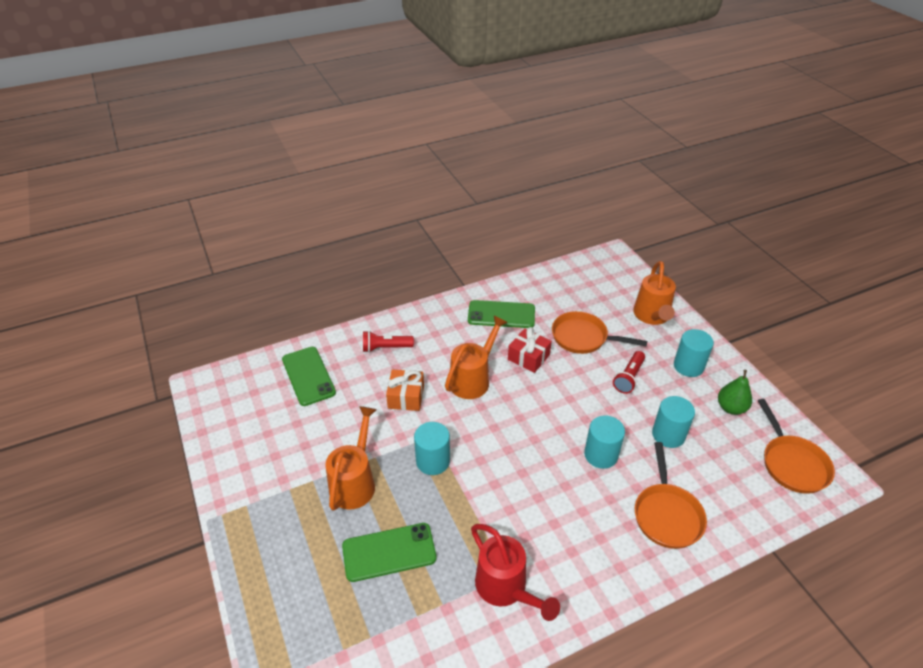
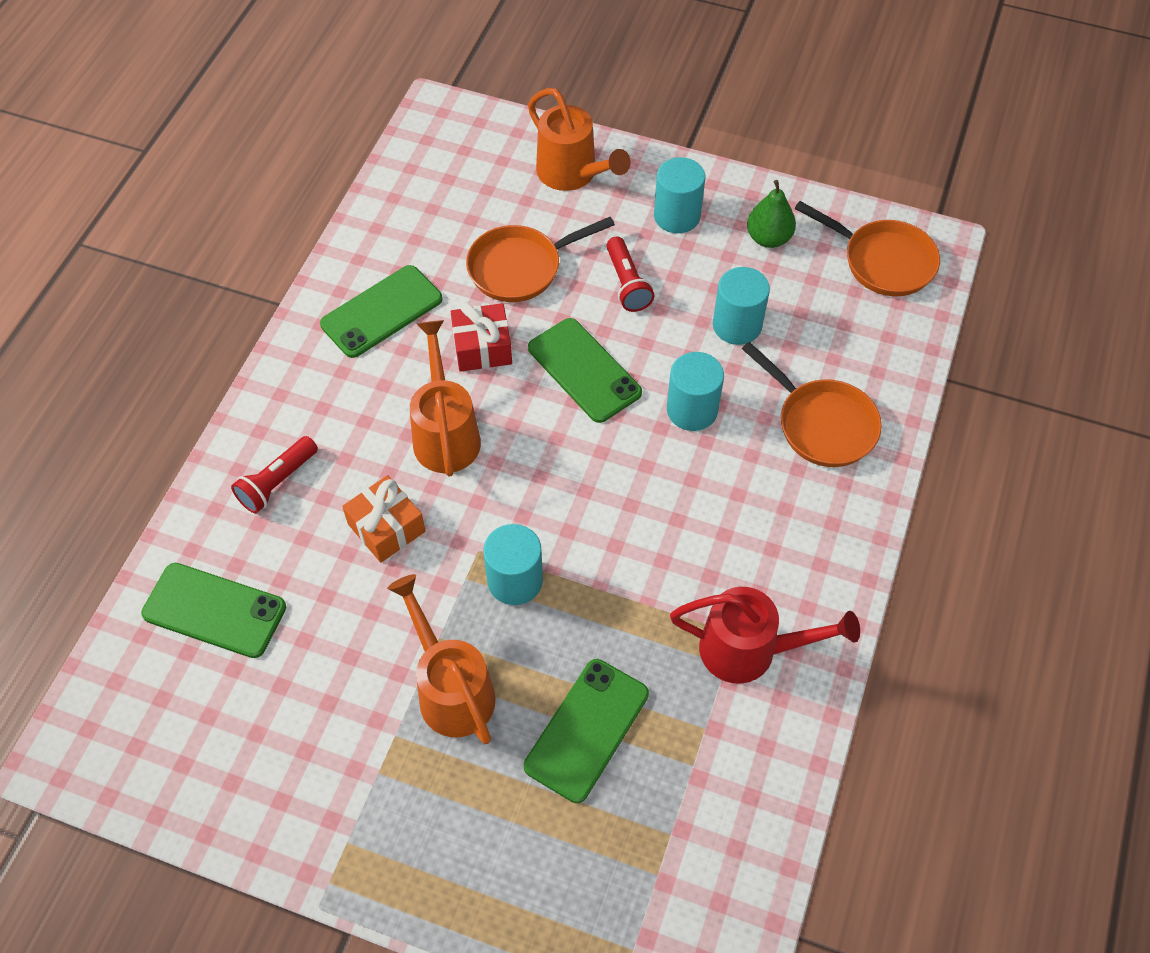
camera: 45 degrees left, 15 degrees up
(565, 399) = (584, 370): none -> green phone

